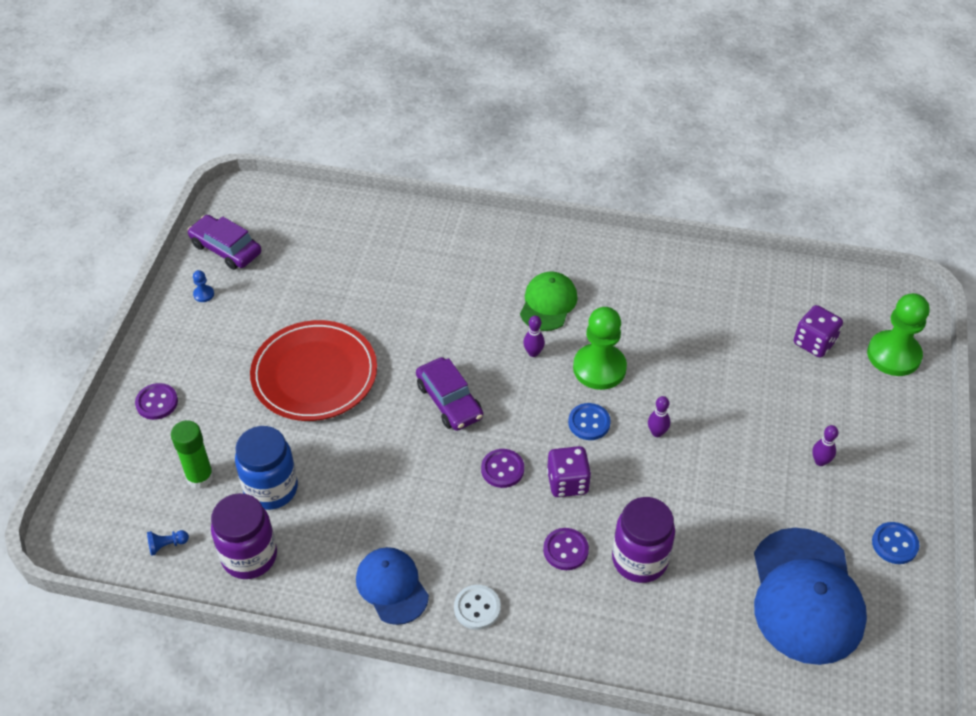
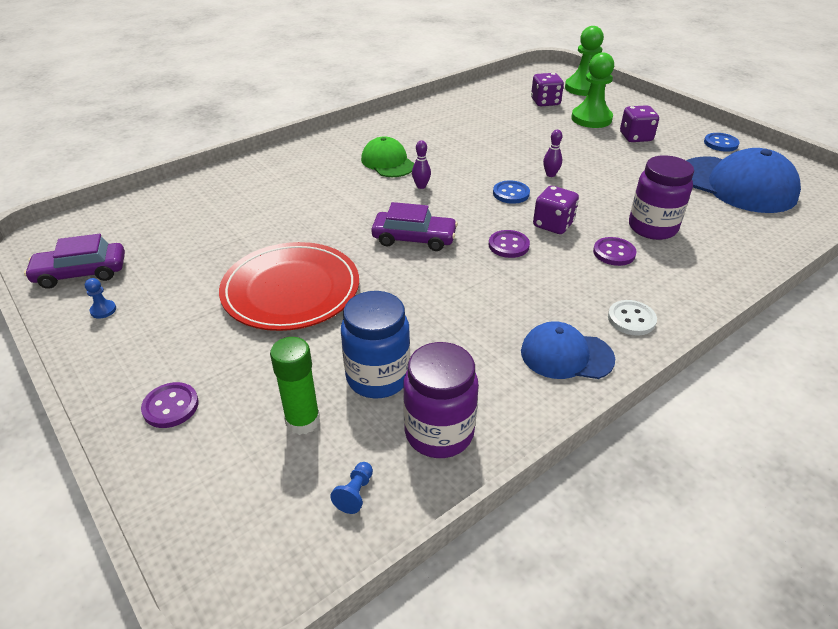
camera: 50 degrees left, 10 degrees down
(599, 368) = (470, 170): green pawn -> green pawn (591, 119)
(820, 461) = (635, 137): purple bowling pin -> purple dice

